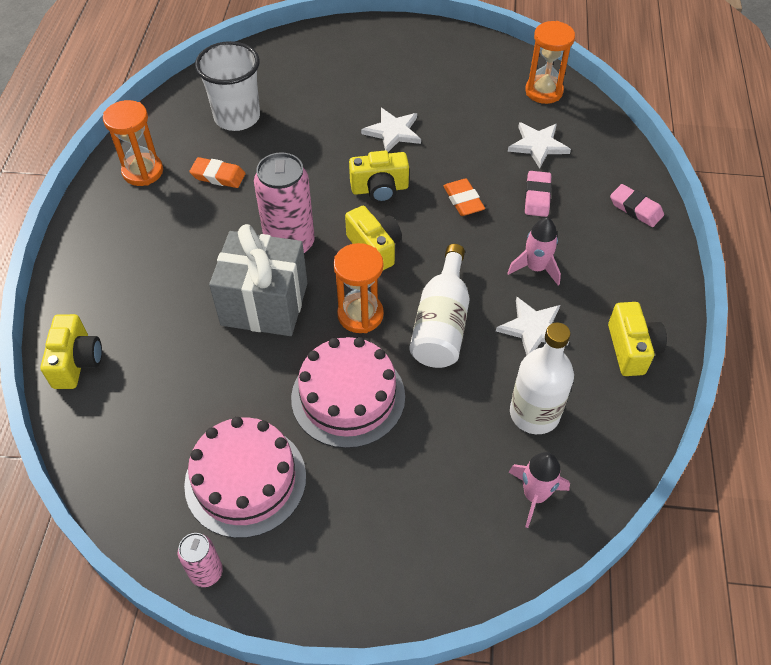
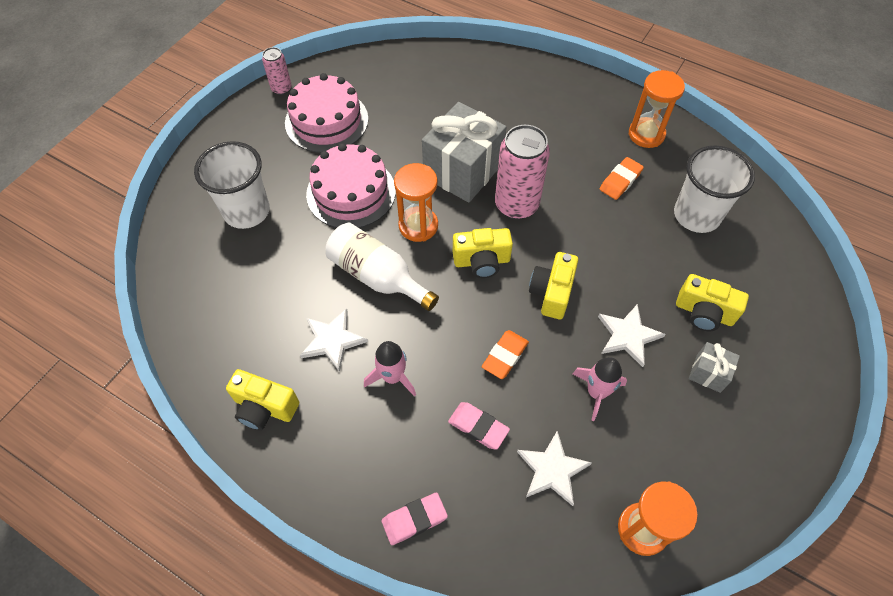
camera: 115 degrees right, 5 degrees up
(77, 362) = (469, 63): yellow camera -> yellow camera (704, 313)
(398, 82) = (708, 373): none -> grey gift
(433, 494) = (246, 211): none -> white cup
(463, 200) = (505, 356): orange eraser -> orange eraser turned 60 degrees counterclockwise
(534, 413) = (259, 301): white bottle -> none
(534, 495) = (202, 268): pink rocket -> pink rocket (596, 392)

